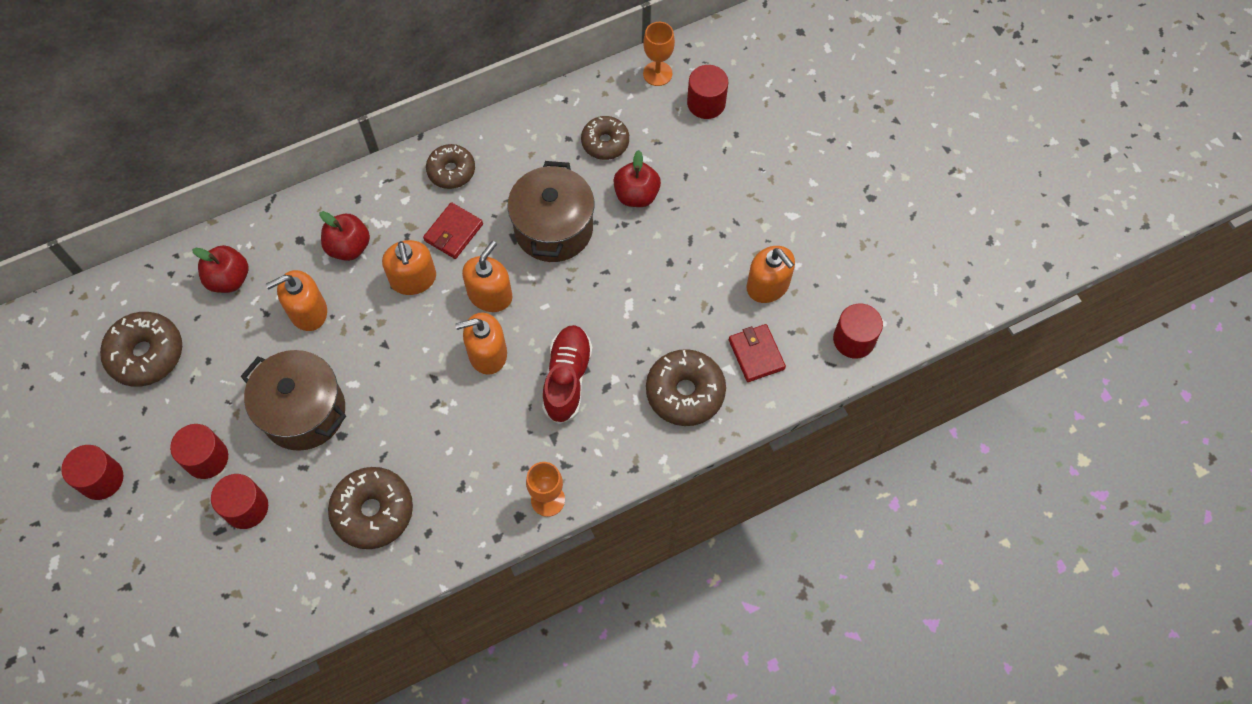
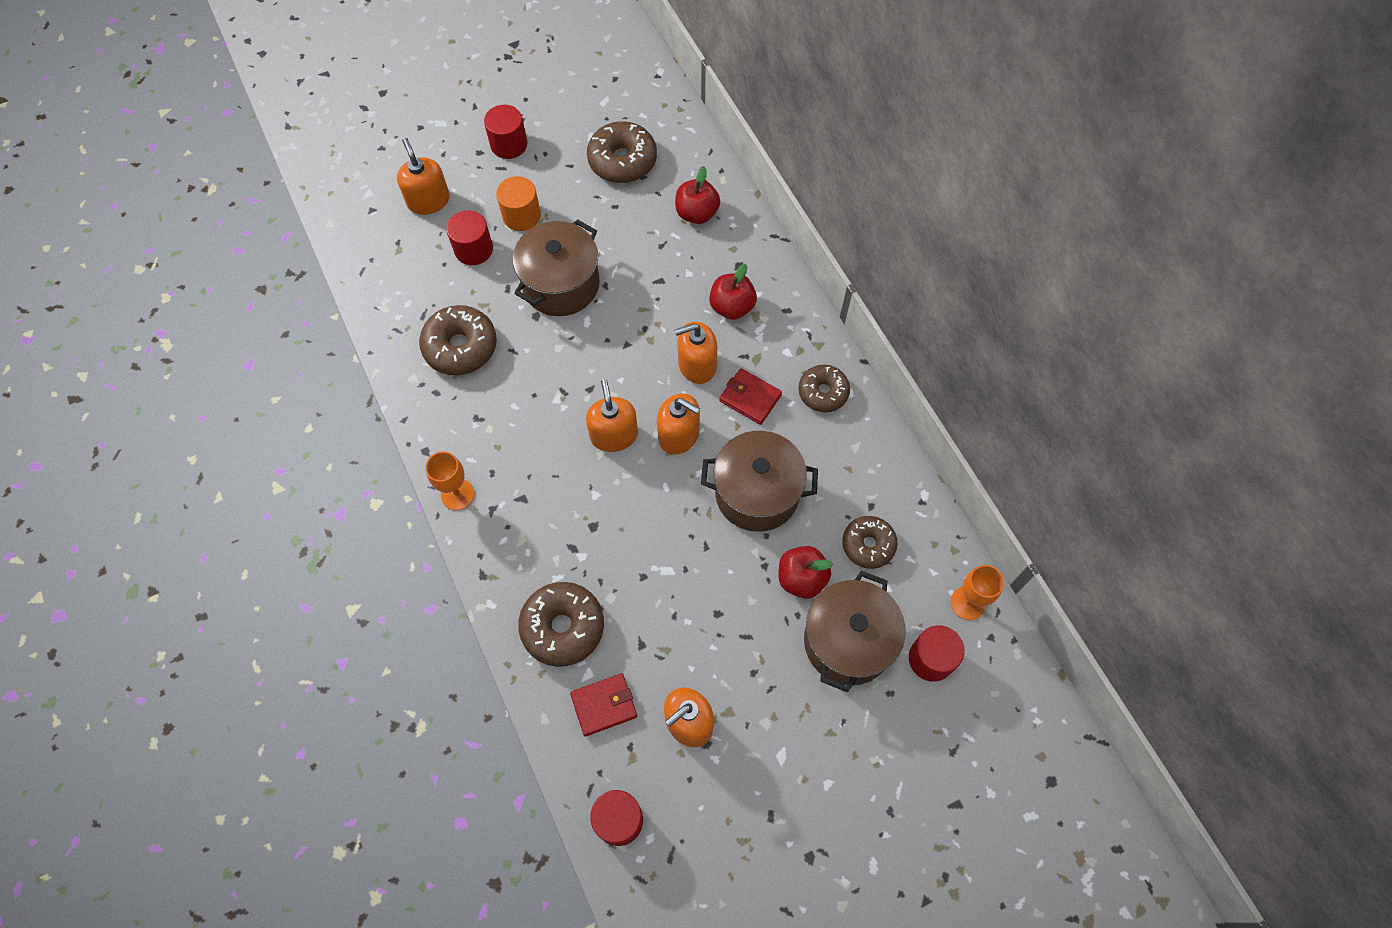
camera: 90 degrees right, 0 degrees up
(206, 458) = (521, 215): red cylinder -> orange cylinder
(308, 311) = (662, 279): orange soap dispenser -> orange soap dispenser (428, 200)
(567, 378) = (583, 510): red shoe -> none
(693, 162) = (848, 641): none -> brown pot

